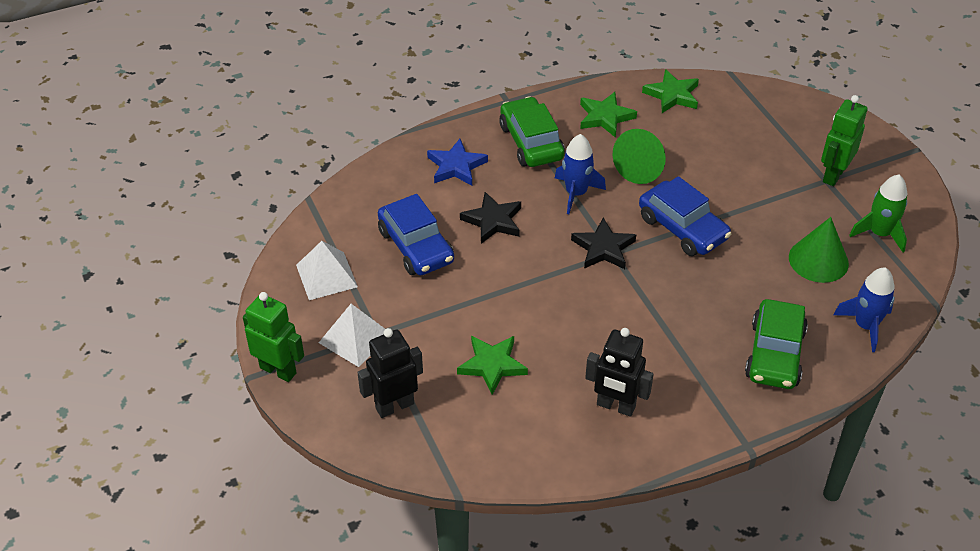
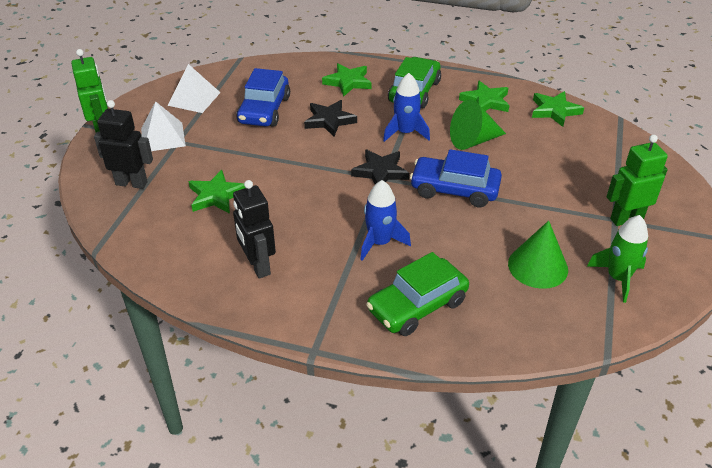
camera: 40 degrees right, 5 degrees down
(456, 166) = (348, 82): blue star -> green star
(682, 228) = (454, 190): blue car -> blue car turned 105 degrees clockwise
(865, 326) = (520, 333): blue rocket -> blue rocket (380, 243)

